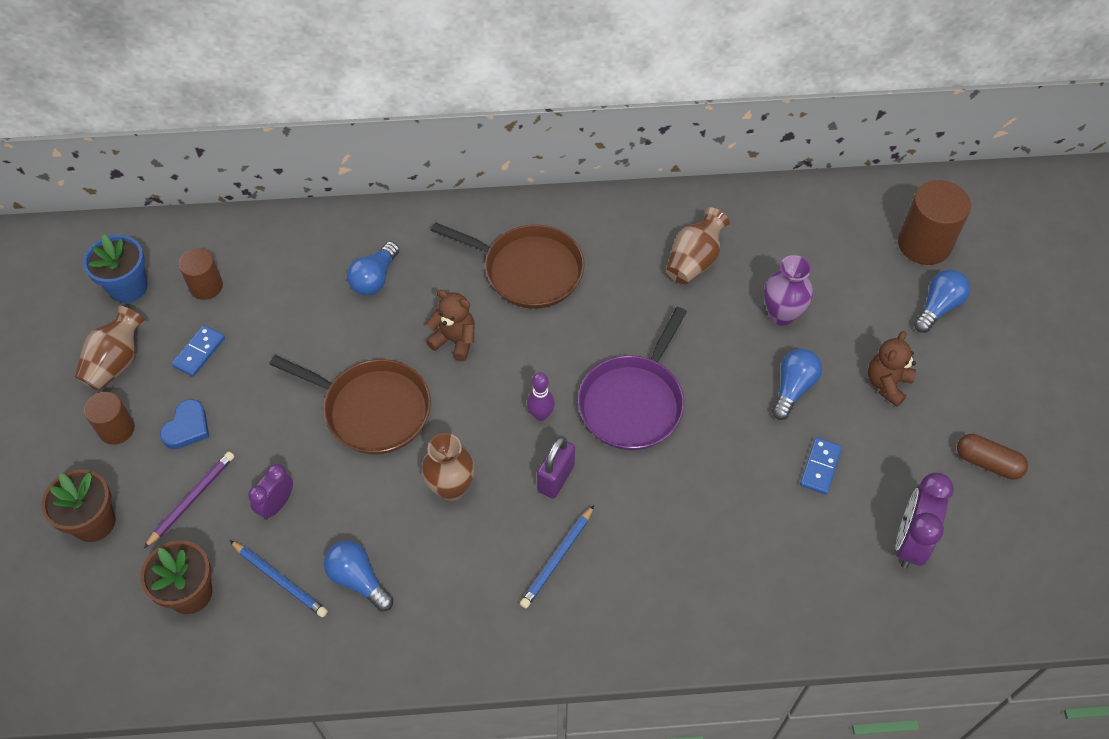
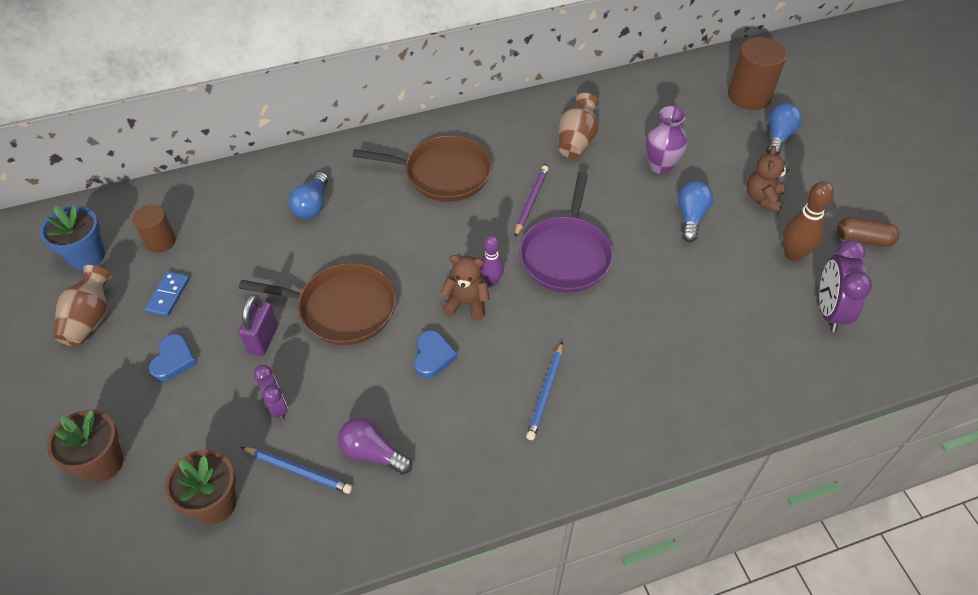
camera: 15 degrees left, 5 degrees down
(116, 429) = (105, 376): brown cylinder -> none
(192, 499) = (194, 420): purple pencil -> purple pencil (531, 201)
(277, 505) = (277, 407): purple clock -> purple clock turned 135 degrees clockwise
(358, 580) = (373, 453): blue light bulb -> purple light bulb
(451, 488) = (433, 356): brown vase -> blue heart
(455, 340) = (398, 239): brown teddy bear -> brown teddy bear (466, 303)
(556, 478) = (521, 328): purple padlock -> purple padlock (263, 339)
(820, 467) = (736, 271): blue domino -> none
(895, 462) = (793, 254): none -> brown bowling pin

